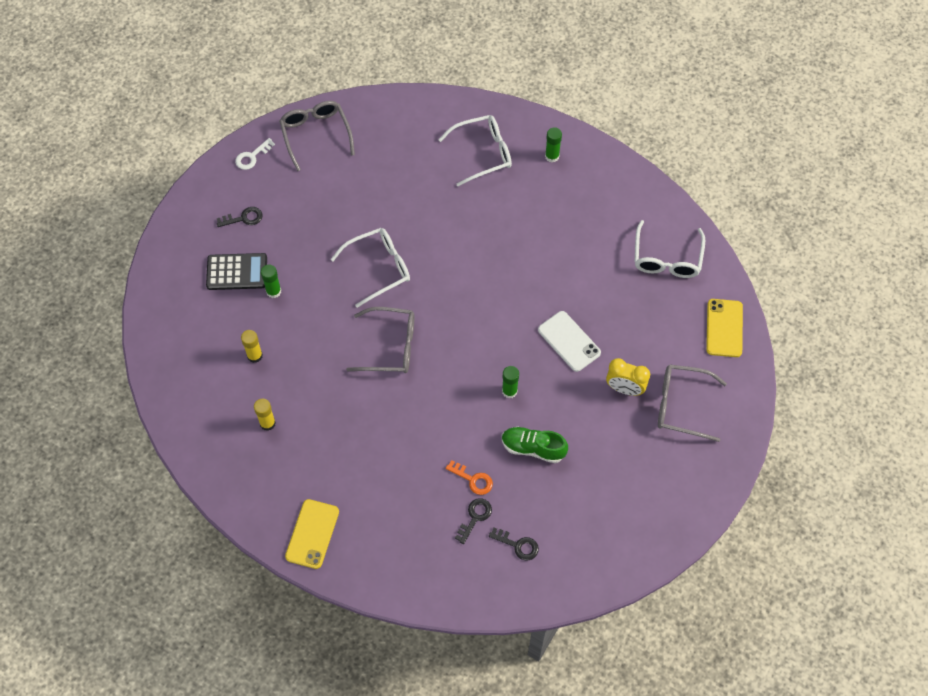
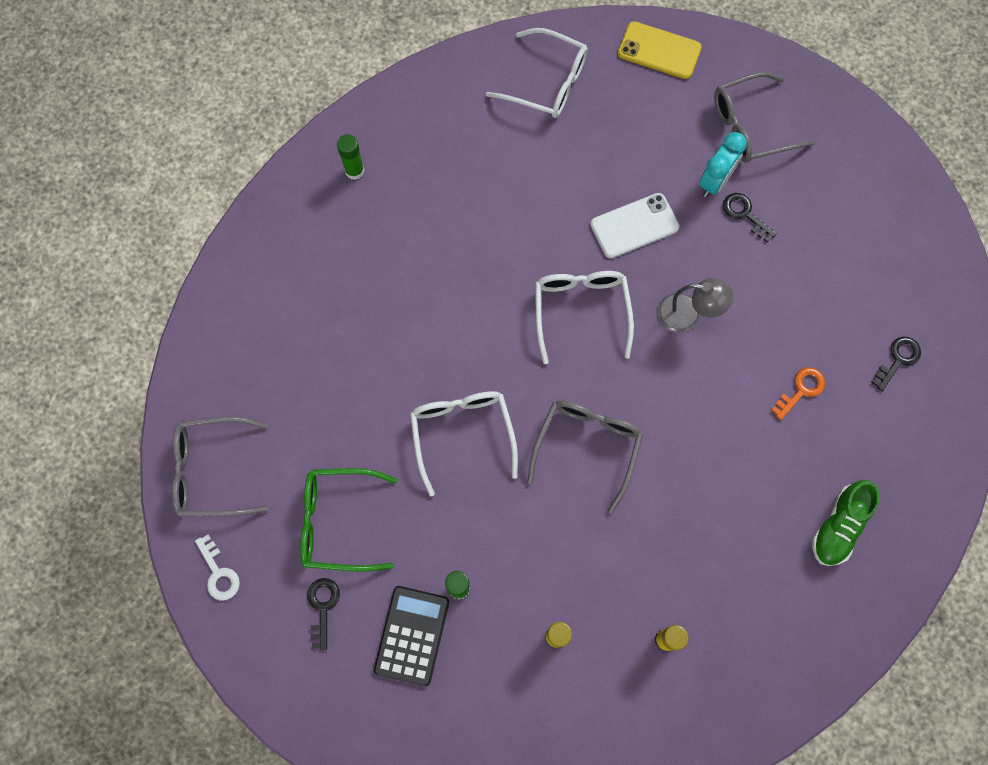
camera: 75 degrees left, 10 degrees up
(300, 212) = (338, 522): none -> green glasses
(312, 534) = (840, 612): yellow phone -> none
(475, 517) = (852, 400): black key -> black key (744, 214)
(482, 153) = (321, 254): white glasses -> white glasses (581, 311)
(509, 391) = (688, 314): green glue stick -> grey lamp
(533, 448) = (772, 307): green shoe -> green shoe (838, 526)
(624, 389) = (715, 181): yellow clock -> turquoise clock
(681, 405) = (750, 126): grey glasses -> grey glasses turned 45 degrees clockwise

